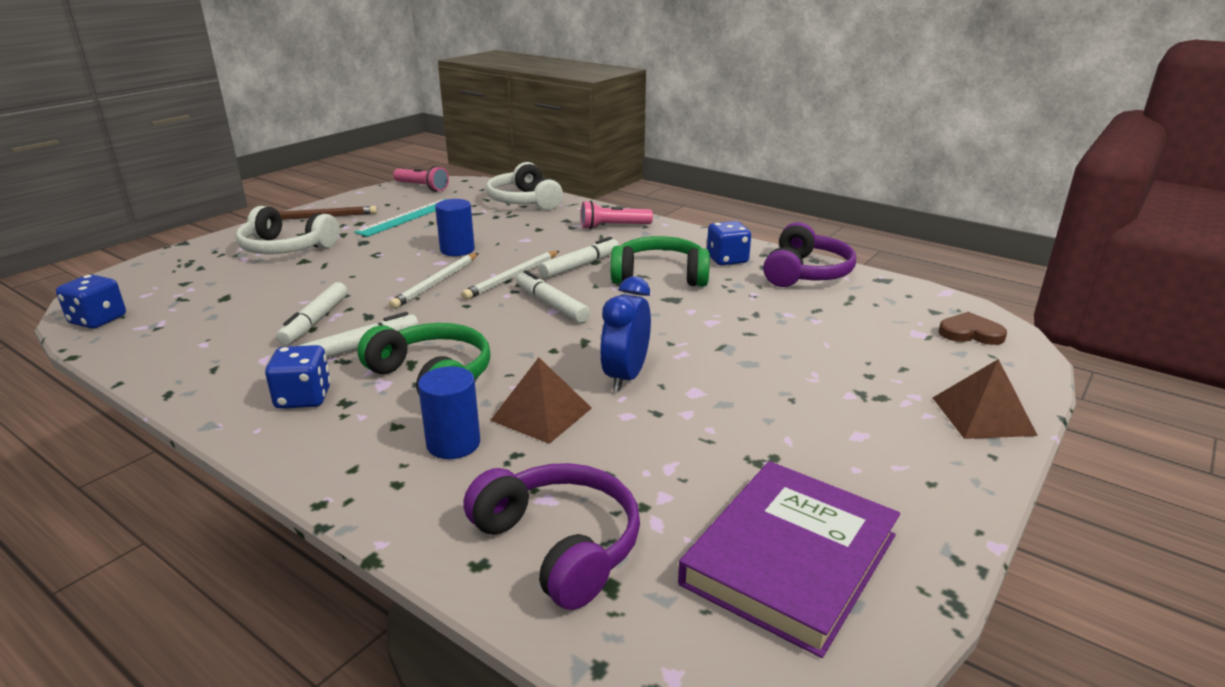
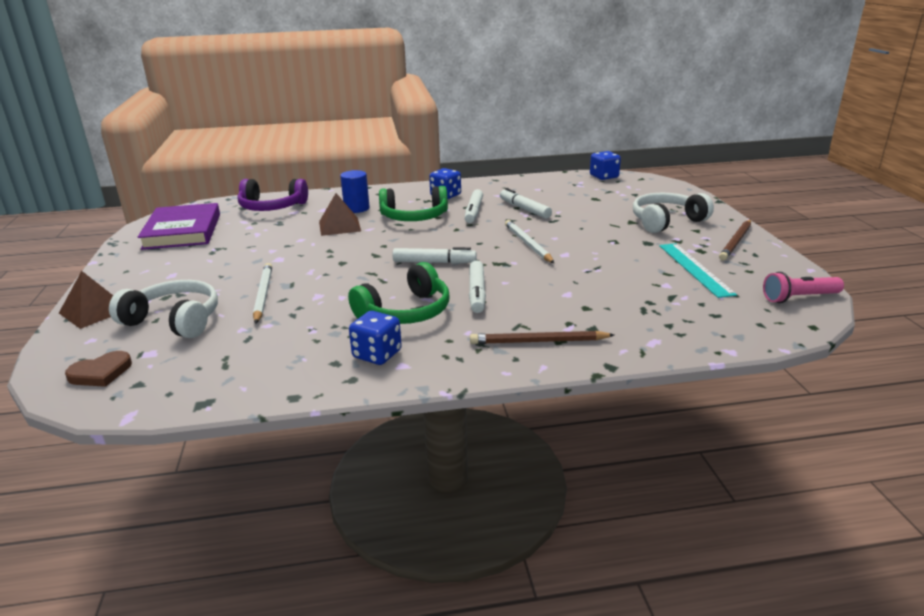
camera: 135 degrees right, 0 degrees up
(457, 250) = (581, 265): blue cylinder -> none
(513, 277) = (497, 265): white pencil -> white pencil (263, 295)
(524, 201) = (684, 330): white headphones -> white headphones (174, 320)
(613, 227) = (539, 341): pink flashlight -> brown pencil
(625, 377) = (324, 250): blue clock -> none
(806, 273) = (288, 374): purple headphones -> none

